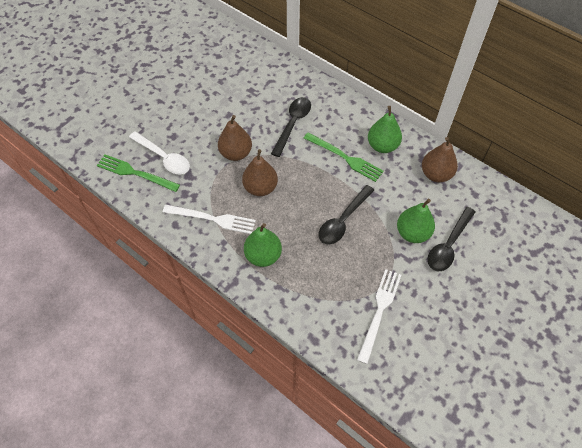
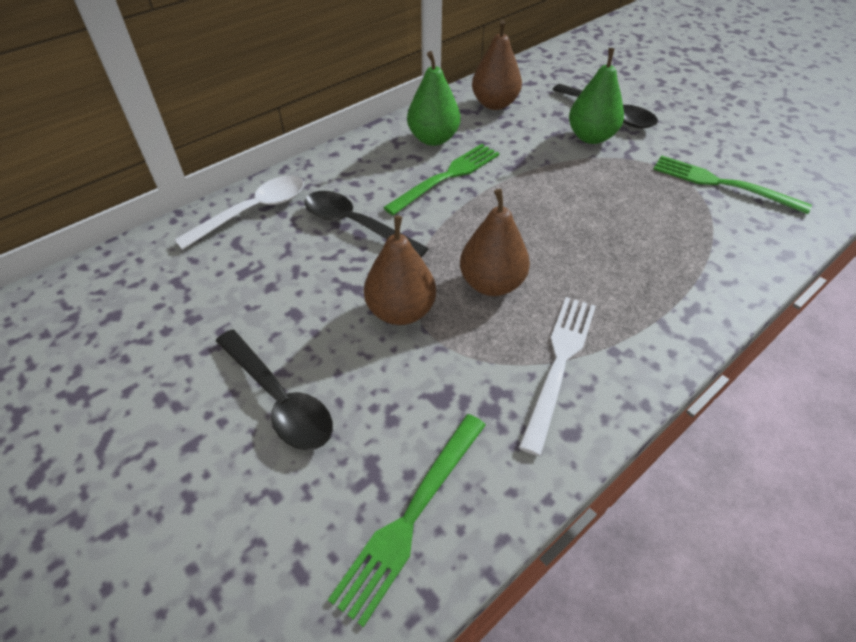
camera: 80 degrees left, 10 degrees down
(164, 158) = (378, 445): white spoon -> white spoon (253, 211)
(263, 255) = (640, 296): green pear -> none
(343, 220) = (568, 196): black spoon -> black spoon (279, 399)
(379, 311) = (722, 184): white fork -> green fork

